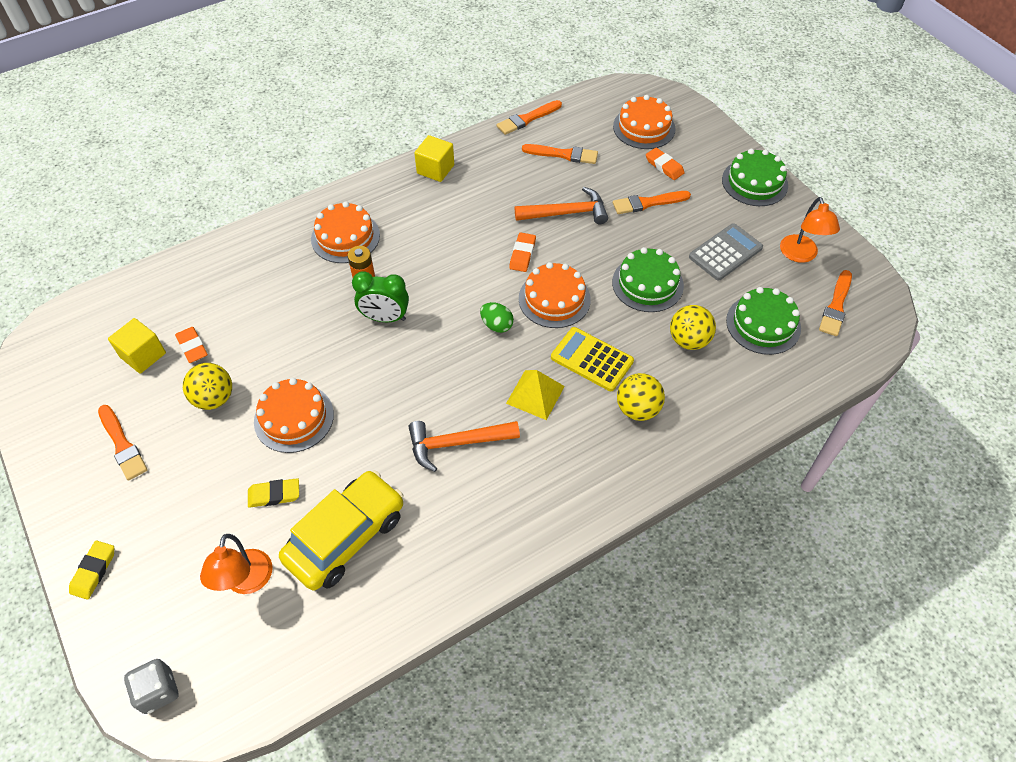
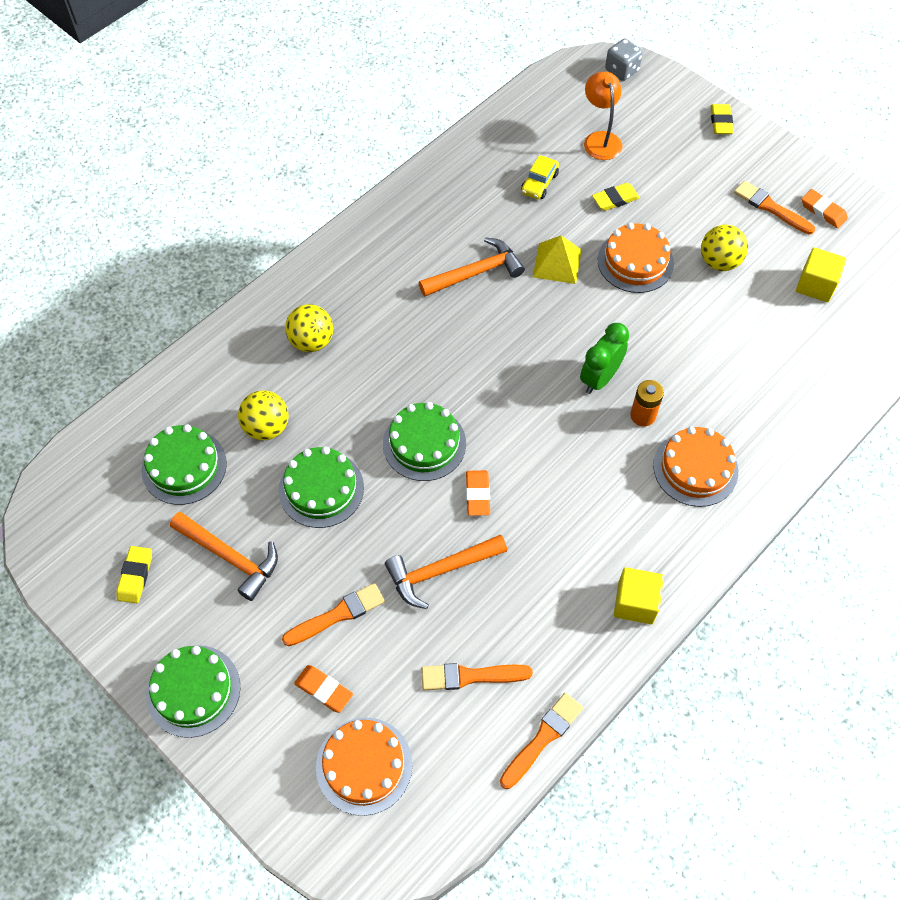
camera: 165 degrees right, 5 degrees up
(192, 347) = (775, 304): orange eraser -> orange eraser (823, 211)
(346, 537) = (539, 183): yellow car -> yellow car, size x0.47
(385, 318) = (599, 378): green clock -> green clock turned 45 degrees counterclockwise
(496, 325) = (478, 397): green egg -> none
(535, 394) = (416, 333): yellow pyramid -> yellow pyramid (557, 263)
(554, 299) = (424, 443): orange cake -> green cake
(591, 359) = (367, 382): yellow calculator -> none
(725, 252) = (230, 557): grey calculator -> orange hammer
(800, 255) = (135, 576): orange lamp -> yellow eraser
(836, 306) = (97, 510): orange brush -> none

